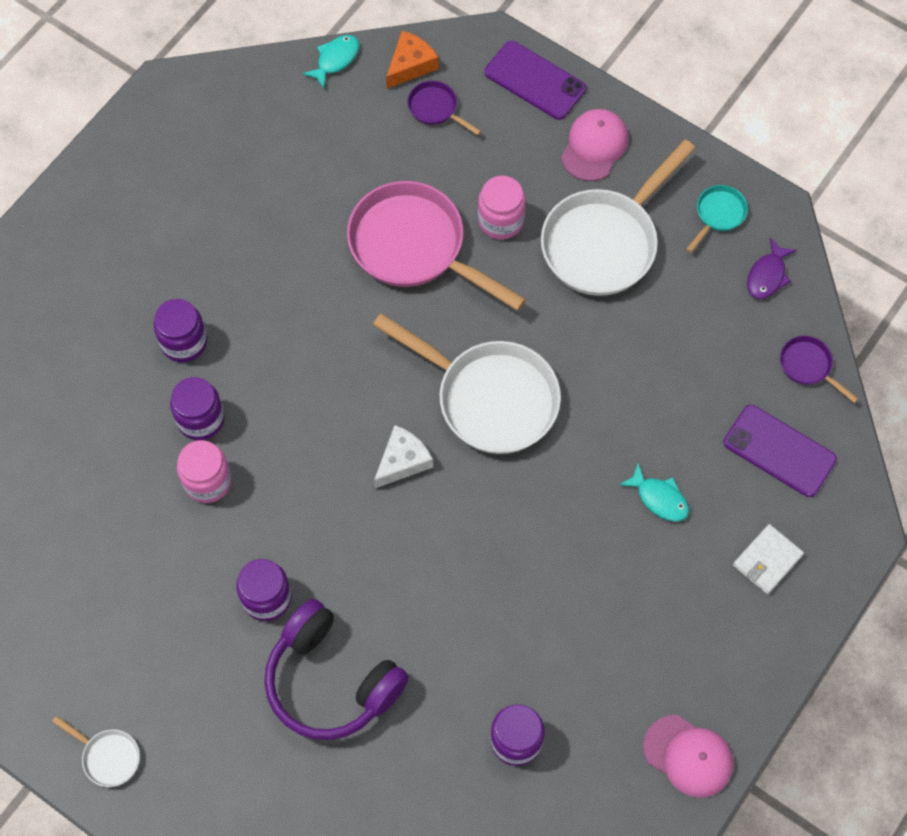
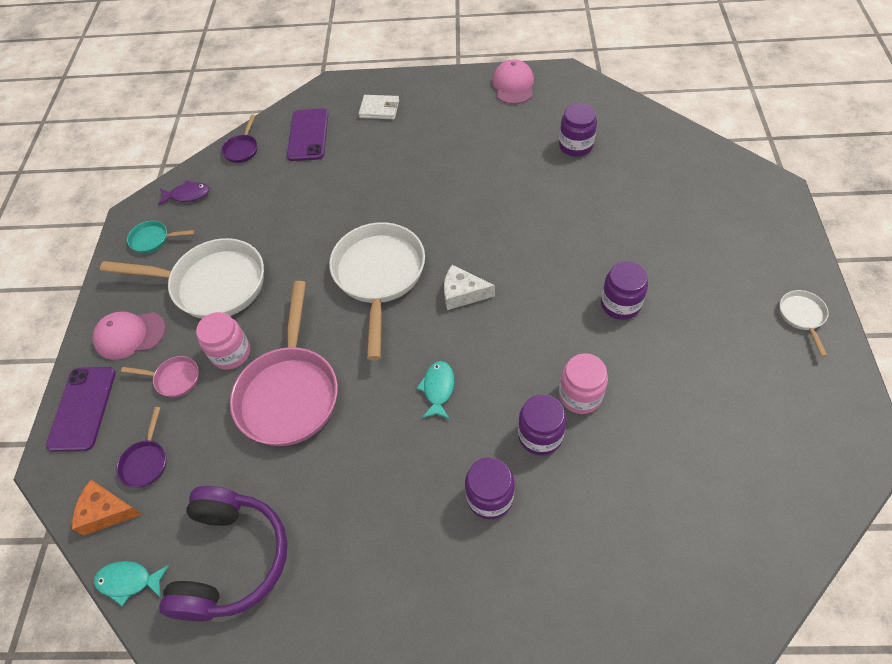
camera: 120 degrees left, 10 degrees down
(331, 680) = (632, 239): purple headphones -> purple headphones (231, 559)
(509, 163) = (174, 379): none -> pink pan
(659, 498) = (380, 165): turquoise fish -> turquoise fish (438, 389)

